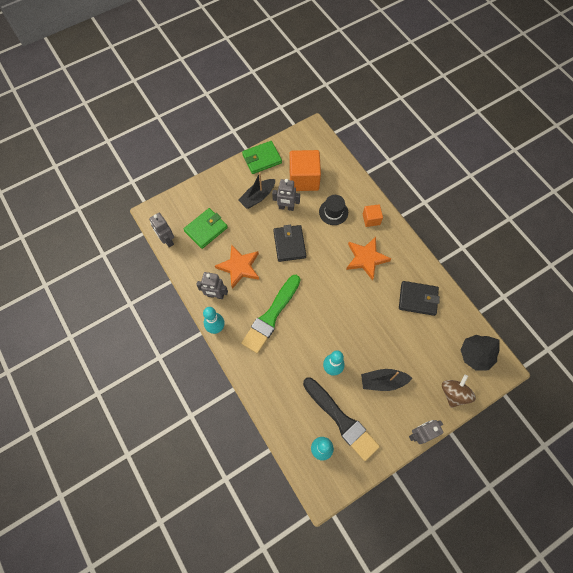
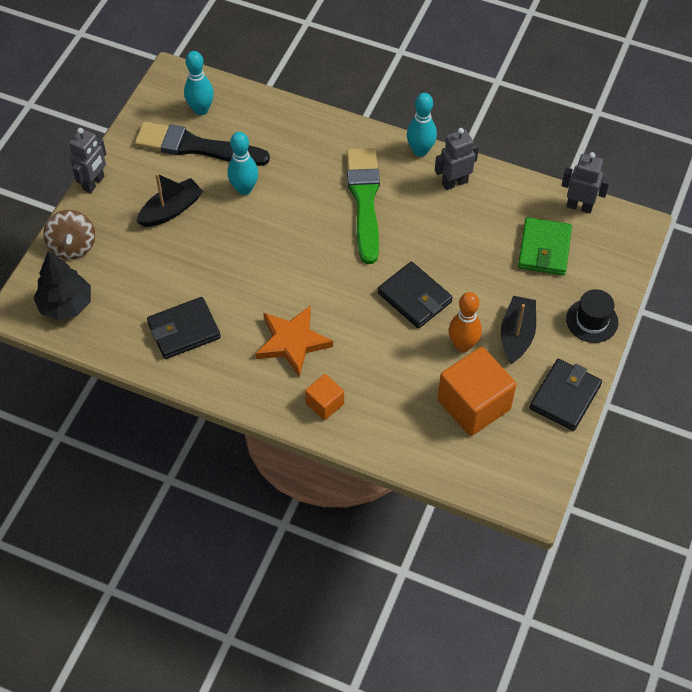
camera: 145 degrees right, 10 degrees down
(239, 267) = (455, 230): orange star -> none
(262, 159) = (565, 396): green wallet -> black wallet
(286, 207) = (463, 345): grey robot -> orange bowling pin
(333, 212) = (389, 380): black hat -> black hat (592, 320)

